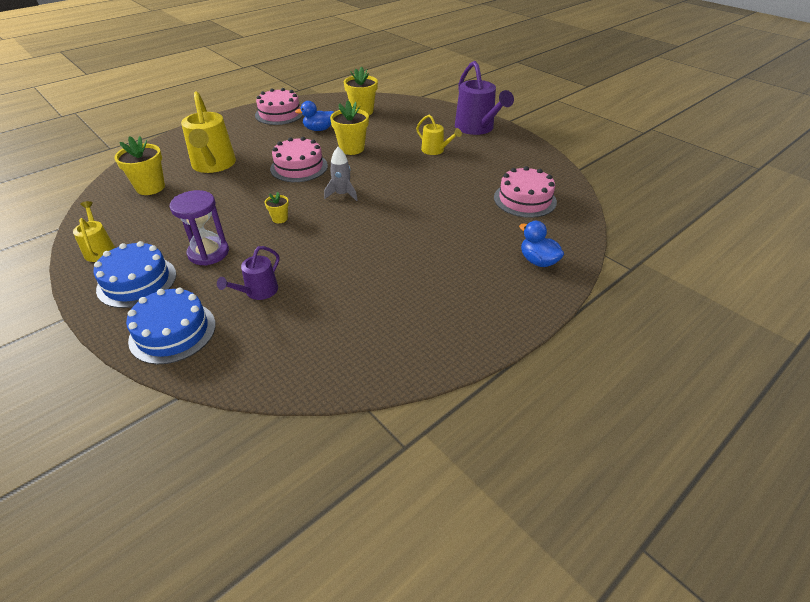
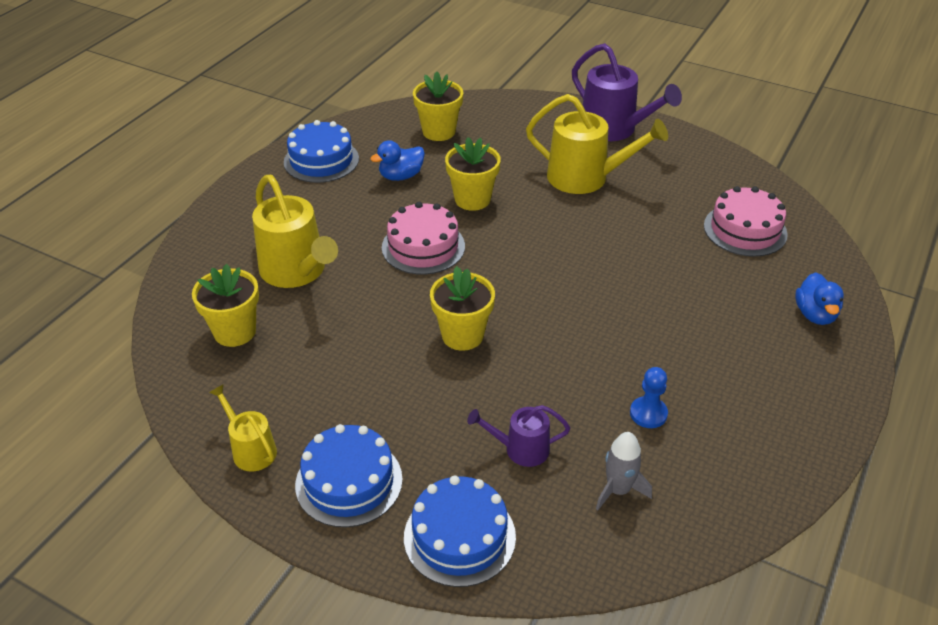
camera: 20 degrees left, 0 degrees up
(208, 253) = (409, 412): purple hourglass -> none
(258, 291) = (521, 449): purple watering can -> purple watering can turned 75 degrees clockwise
(279, 114) = (321, 160): pink cake -> blue cake
(280, 219) = (462, 335): yellow flower pot -> yellow flower pot, size x1.94
(342, 194) = (516, 277): grey rocket -> grey rocket (618, 490)
(362, 292) = (648, 413): none -> blue pawn
(435, 150) = (585, 178): yellow watering can -> yellow watering can, size x1.85
(538, 261) = (815, 314): blue duck -> blue duck turned 120 degrees counterclockwise

